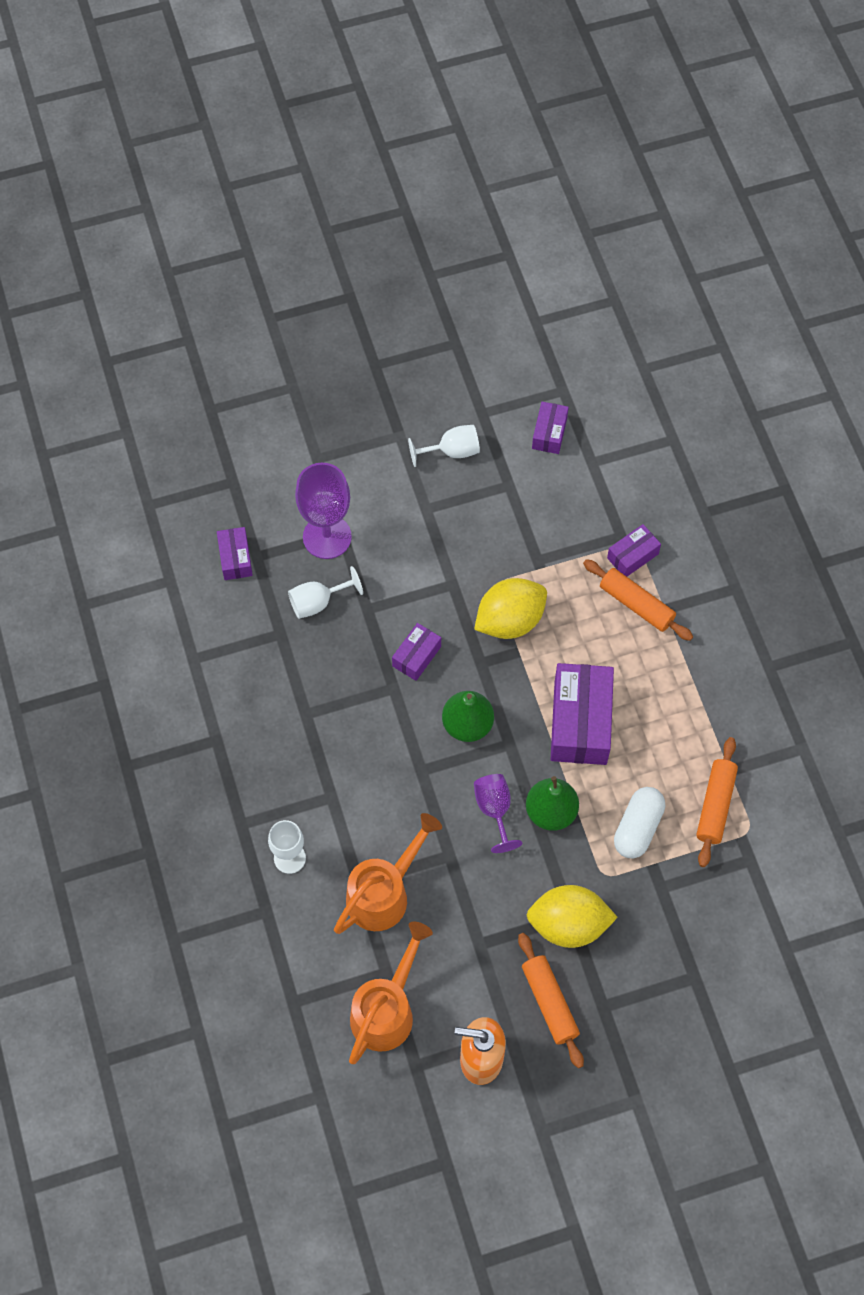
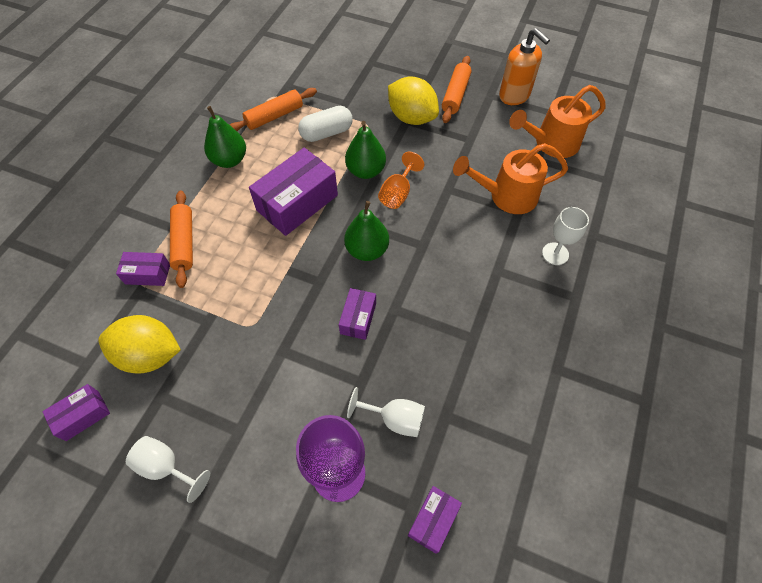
camera: 140 degrees left, 5 degrees down
(416, 656) = (358, 318): purple box -> purple box turned 60 degrees counterclockwise
(494, 810) = (398, 193): purple goblet -> orange goblet
(510, 620) = (271, 294): yellow lemon -> yellow lemon (150, 355)
(697, 716) = (229, 160): none -> green pear

